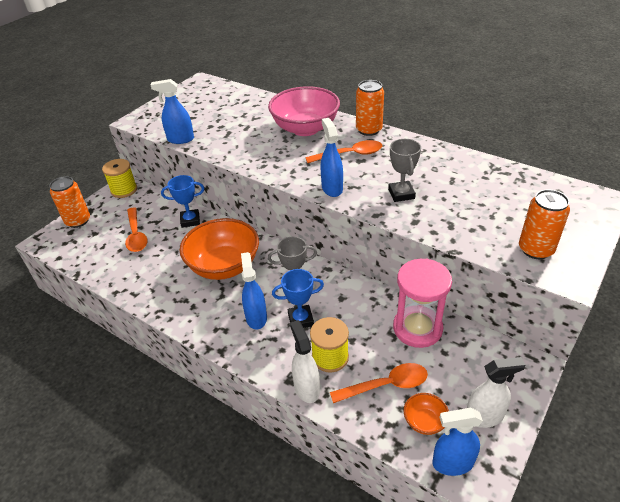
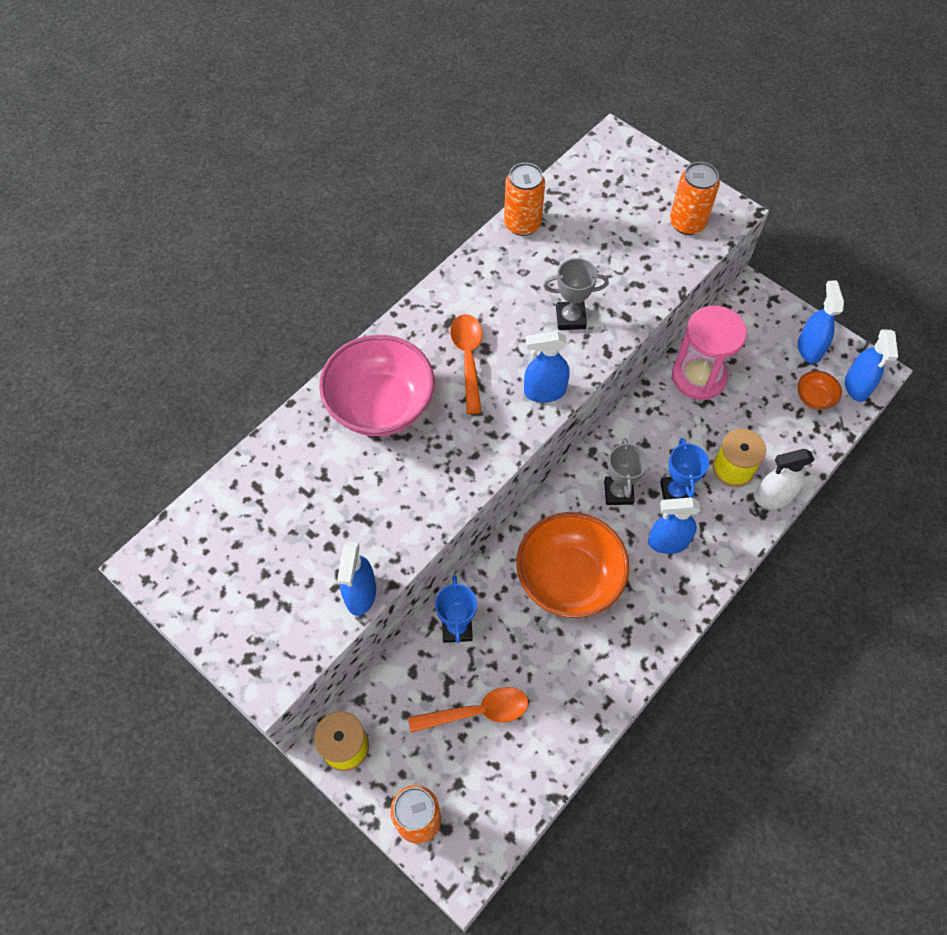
camera: 85 degrees left, 20 degrees up
(369, 130) = (409, 325): orange can -> orange can (522, 224)
(386, 385) = (771, 422): orange spoon -> none
(484, 416) = (809, 348): white spray bottle -> blue spray bottle

